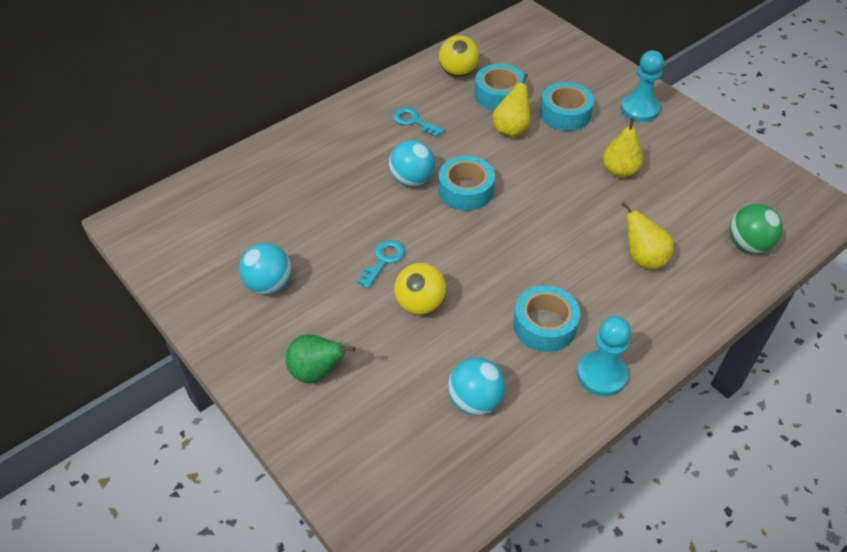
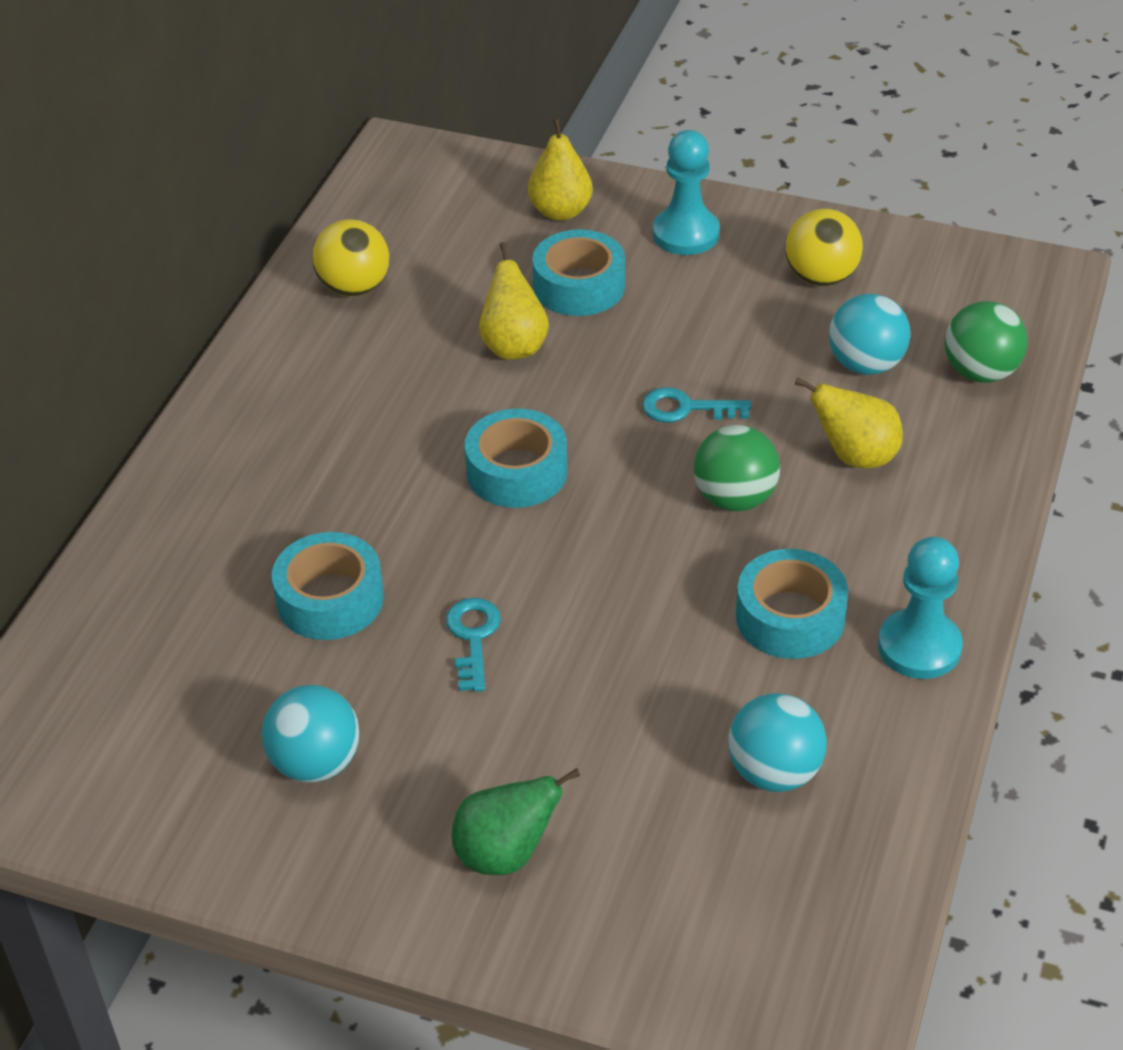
camera: 30 degrees left, 5 degrees down
(412, 180) = (417, 492): turquoise ball -> turquoise ball (866, 364)
(414, 121) = (344, 397): turquoise key -> turquoise key (686, 408)
(420, 305) = (585, 676): yellow ball -> yellow ball (821, 277)
(499, 95) = (450, 297): turquoise tape -> turquoise tape (330, 599)
(563, 251) = (735, 498): none -> green ball
(619, 171) = (727, 341): yellow pear -> yellow pear (560, 211)

